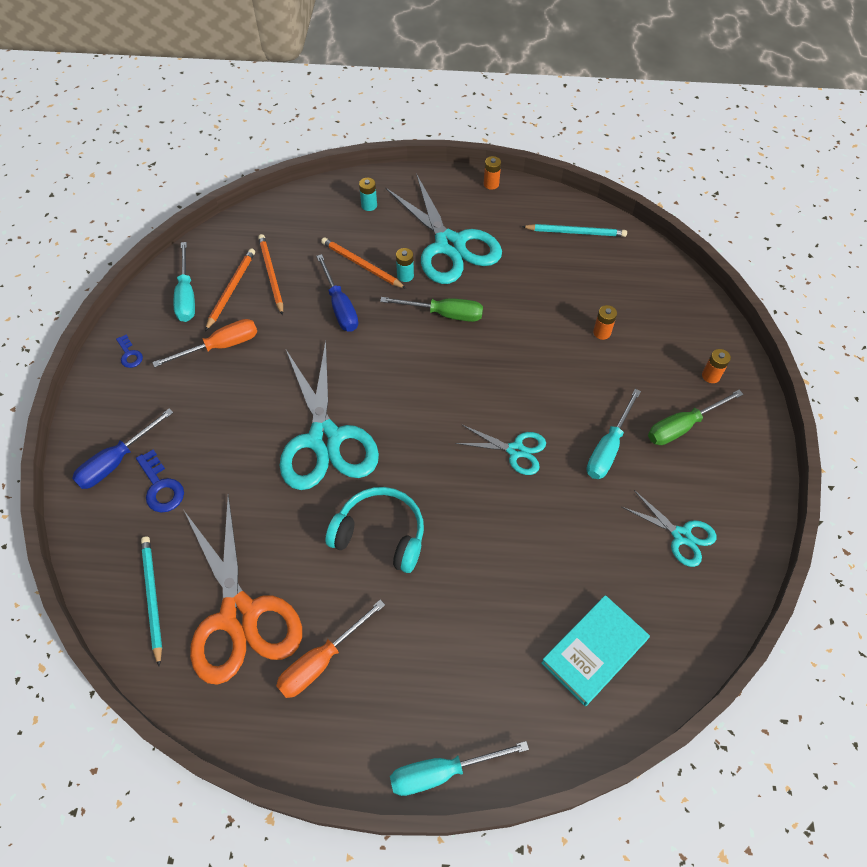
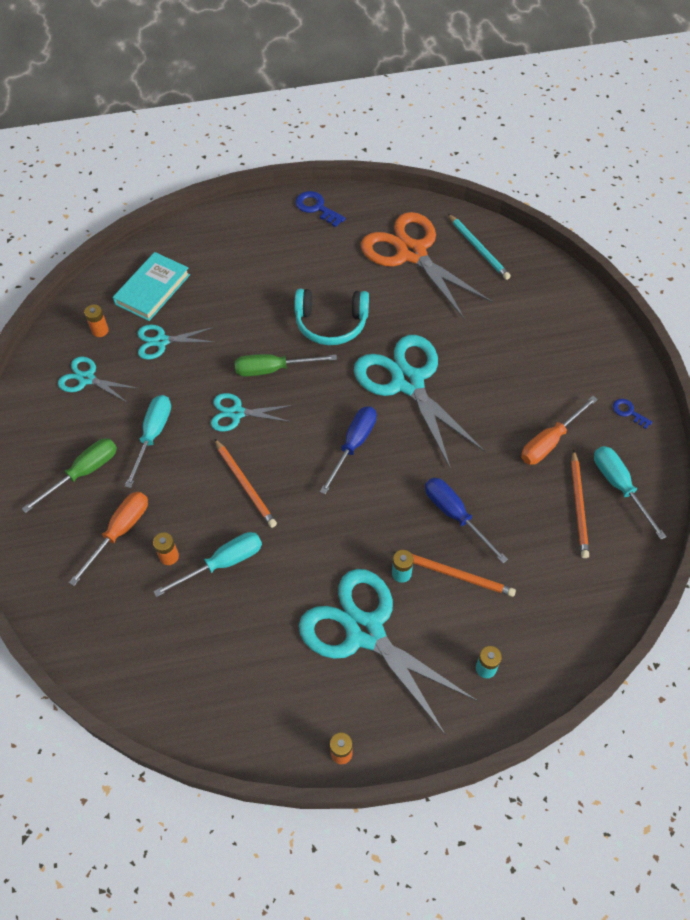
camera: 165 degrees right, 0 degrees up
(116, 461) = (570, 324): blue screwdriver -> blue screwdriver (353, 445)
(161, 486) = (521, 315): blue key -> blue key (316, 208)
(271, 275) = (547, 535): orange pencil -> orange pencil (245, 484)
(321, 661) = (342, 242): orange screwdriver -> orange screwdriver (120, 532)
(442, 772) = (244, 209): turquoise screwdriver -> turquoise screwdriver (223, 563)
(444, 314) = (342, 535): green screwdriver -> green screwdriver (273, 369)
(575, 232) = (215, 695): turquoise pencil -> none
(589, 564) = (161, 341): none -> turquoise scissors
(711, 376) = (52, 534): orange battery -> orange battery (100, 330)

